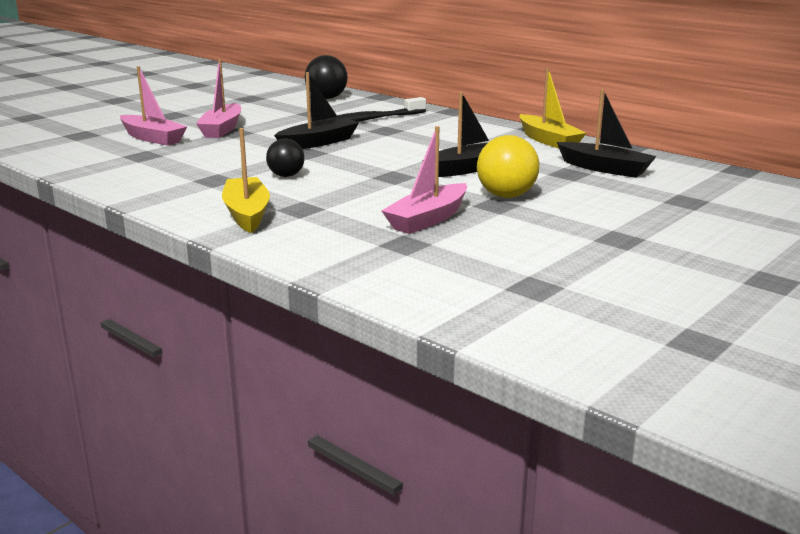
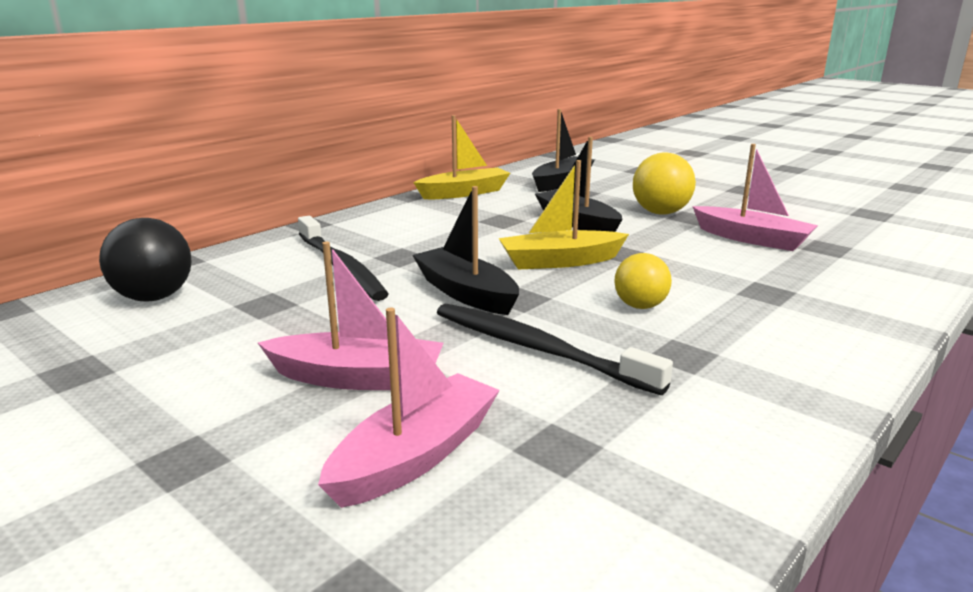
camera: 90 degrees left, 0 degrees up
(236, 154) = (536, 349): none -> black toothbrush
(247, 214) = (813, 320): yellow boat -> yellow boat (560, 261)
(286, 176) = (640, 306): black ball -> yellow ball

